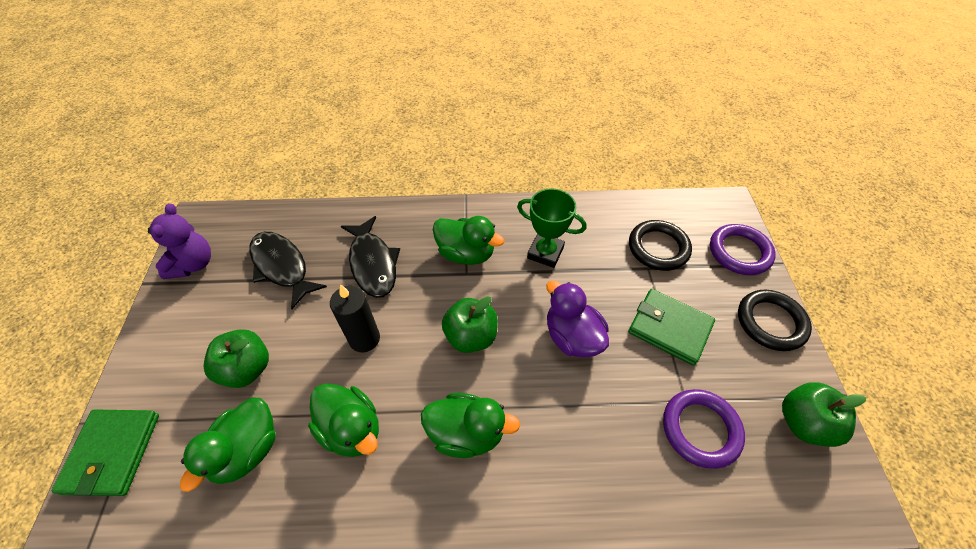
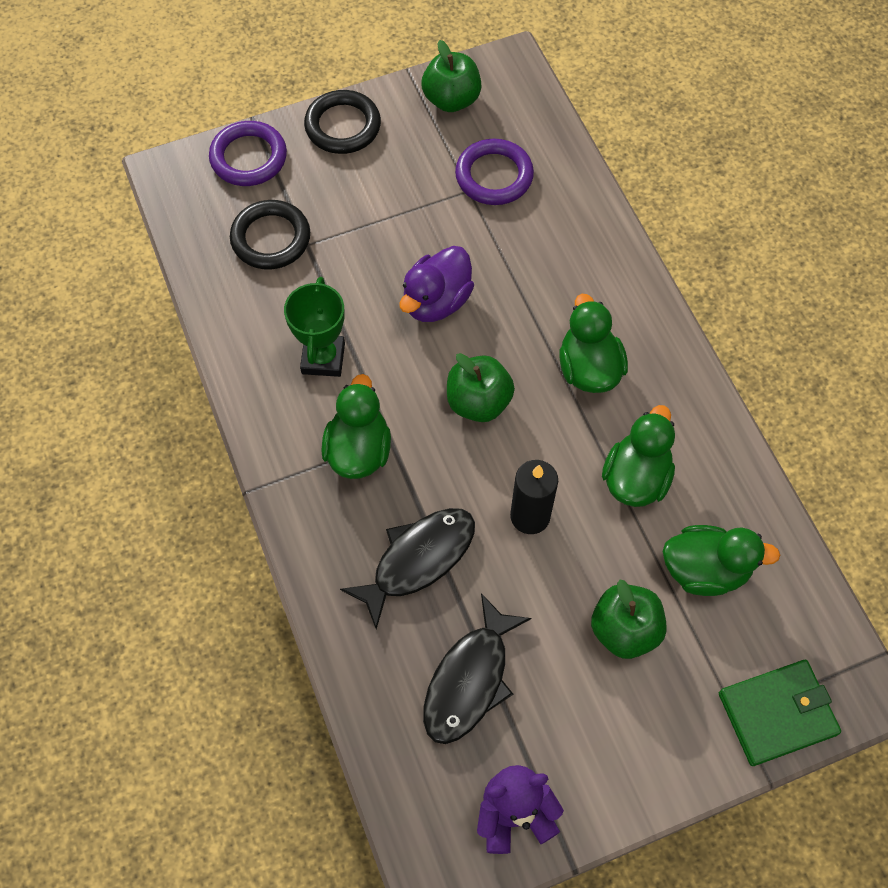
camera: 110 degrees left, 10 degrees up
(669, 328) = (387, 213): green wallet -> none

